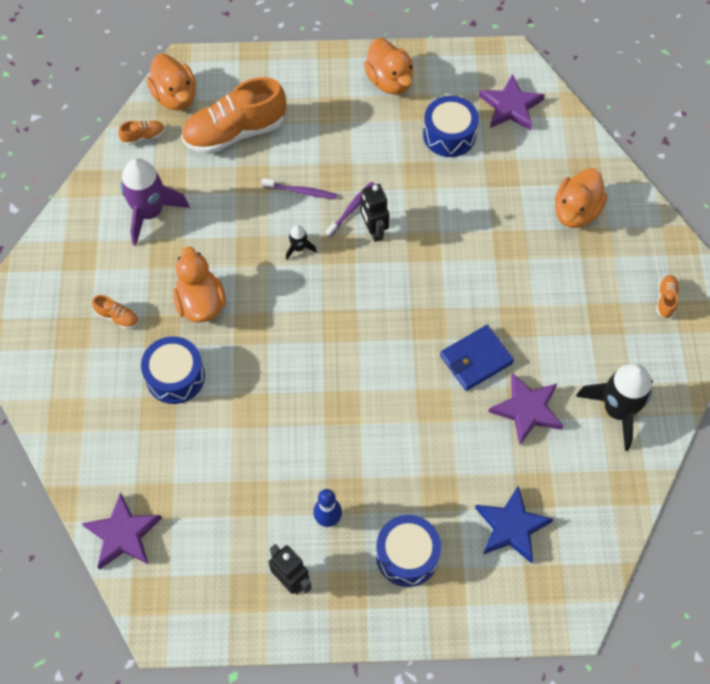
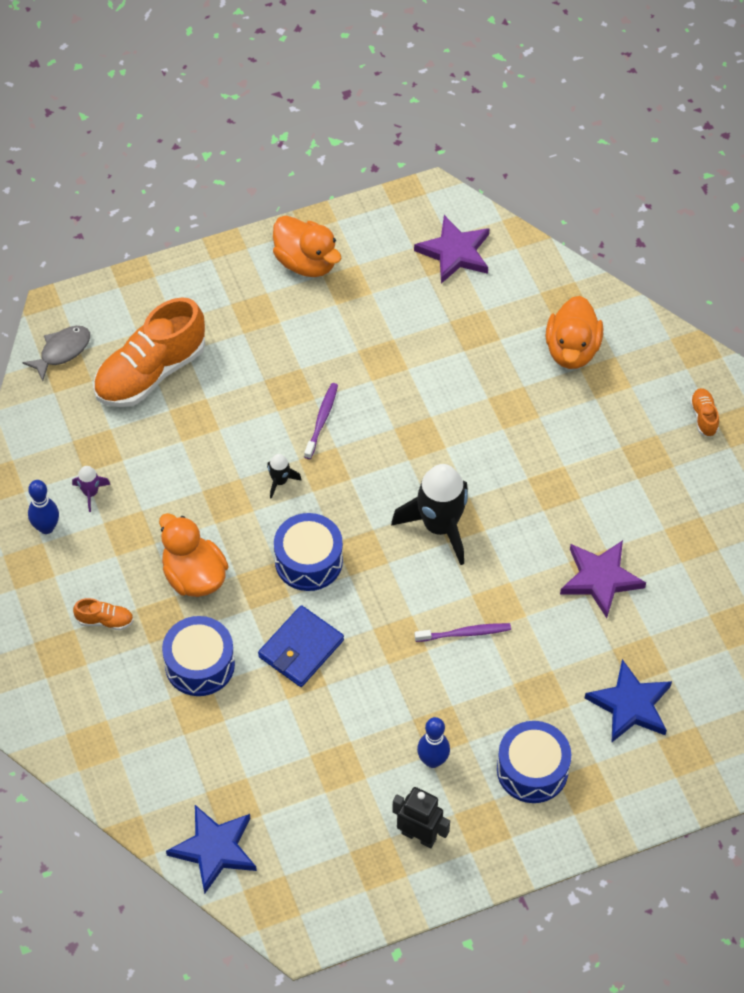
camera: 20 degrees left, 5 degrees down
(105, 229) = (46, 527): none -> blue bowling pin
(123, 534) = (214, 849): purple star -> blue star
(143, 137) = (44, 408): orange shoe -> none
(150, 213) = (90, 493): purple rocket -> purple rocket, size x0.45
(175, 97) = (62, 351): orange duck -> grey fish
(301, 191) = (256, 417): purple toothbrush -> purple toothbrush (465, 633)
(373, 230) = (356, 437): black robot -> none
(449, 135) = (398, 304): blue drum -> blue drum (308, 561)
(476, 359) = (525, 543): blue wallet -> blue wallet (301, 648)
(617, 410) = (695, 550): black rocket -> black rocket (439, 526)

